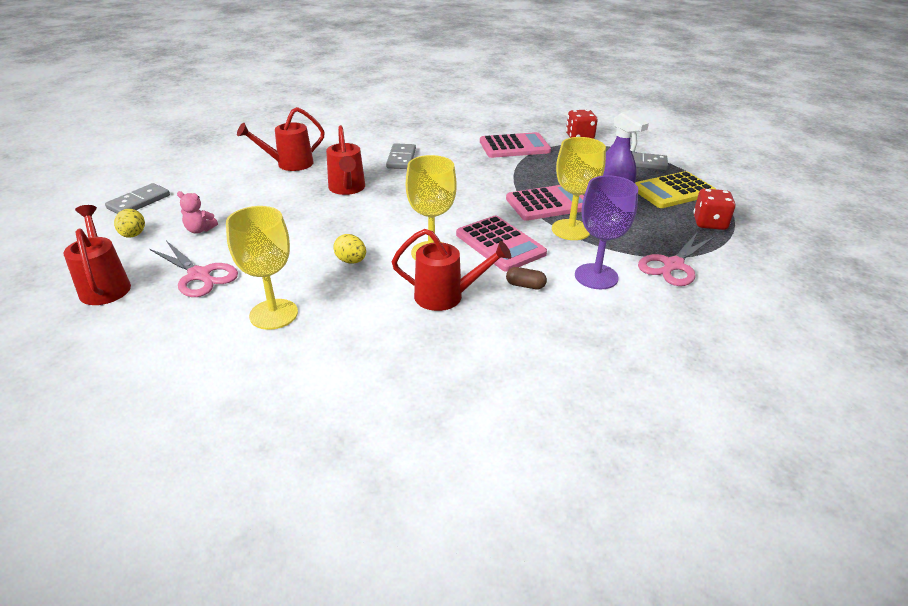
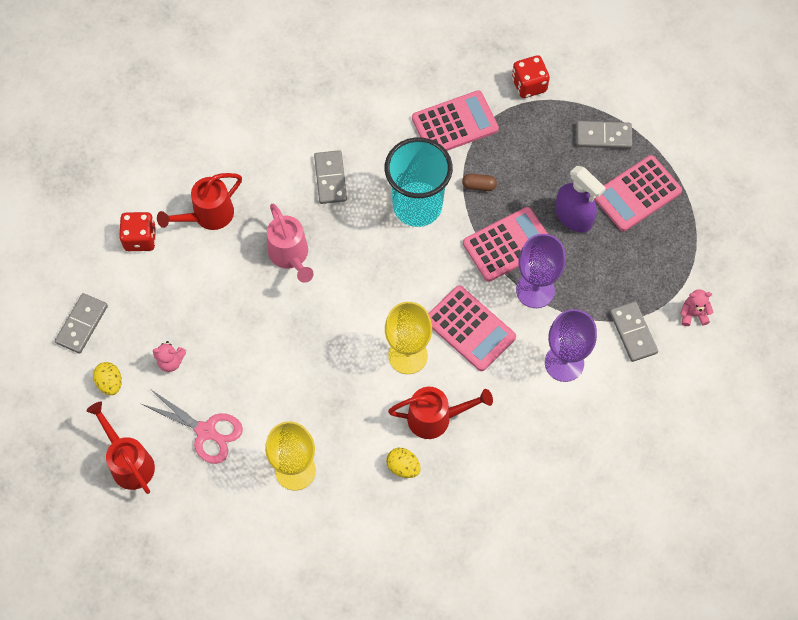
camera: 10 degrees left, 30 degrees up
(347, 189) = (290, 256): red watering can -> pink watering can
(351, 261) = (336, 383): yellow egg -> yellow egg (403, 467)
(470, 177) = (417, 206): none -> turquoise cup
(525, 285) = (502, 388): brown capsule -> brown capsule (479, 186)
(571, 230) = (535, 290): yellow goblet -> purple goblet
(672, 266) = (633, 332): pink scissors -> grey domino
(673, 191) = (637, 194): yellow calculator -> pink calculator
(709, 223) = (671, 251): red dice -> red dice (140, 238)
(738, 261) = (693, 314): none -> pink teddy bear

